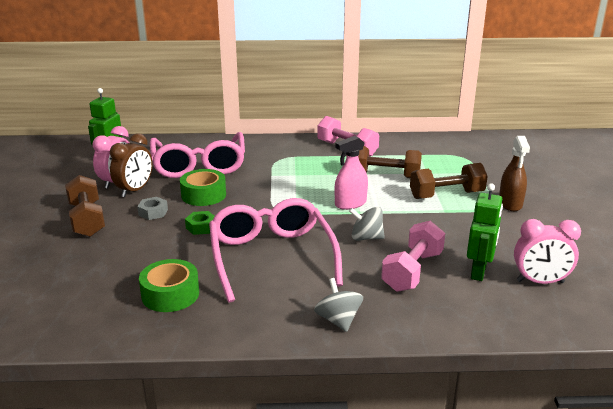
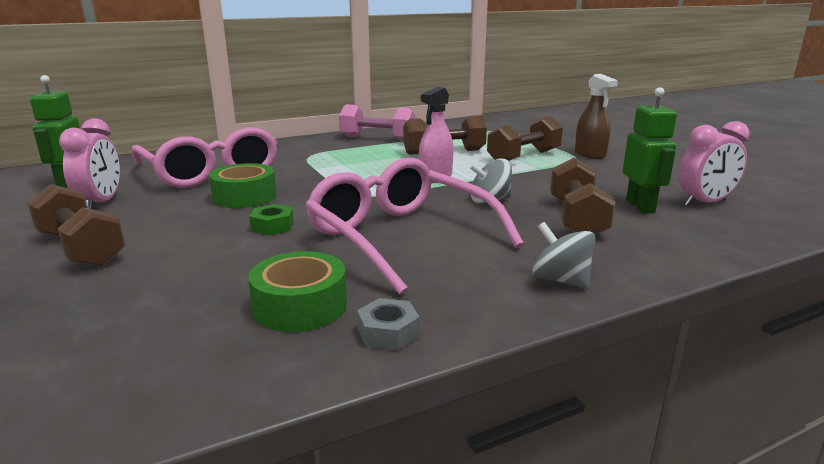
camera: 25 degrees left, 5 degrees down
(135, 190) = (137, 207): brown clock -> none
(153, 212) = (186, 224): grey nut -> grey nut (388, 332)
(412, 271) = (577, 218): pink dumbbell -> brown dumbbell

